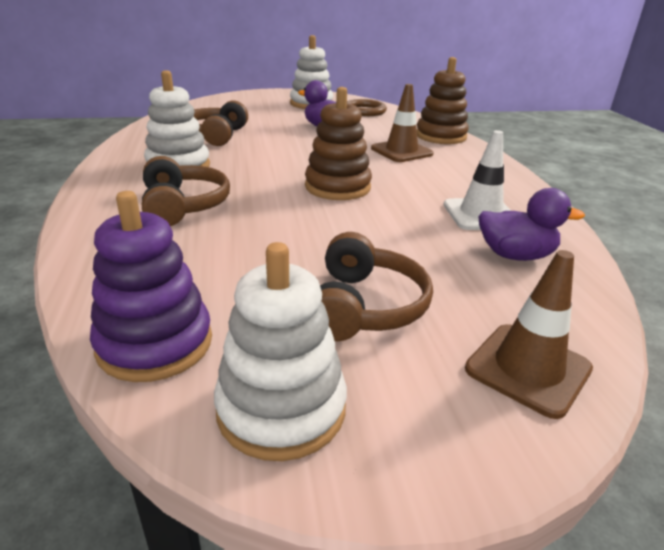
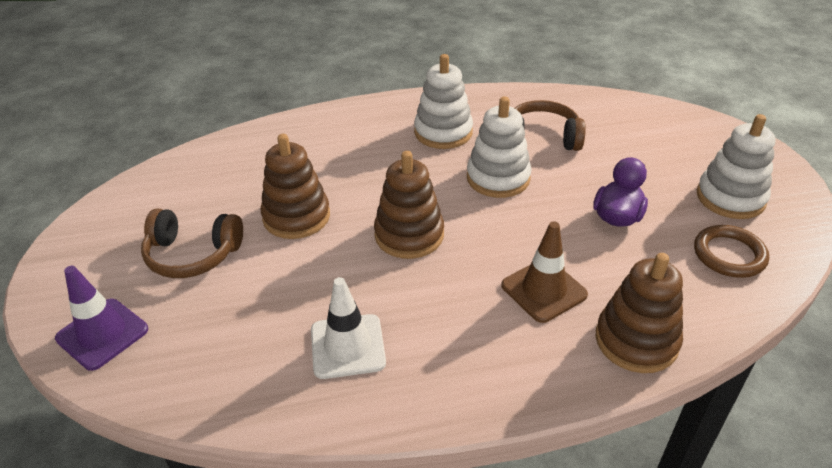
camera: 90 degrees right, 10 degrees up
(155, 343) = (176, 173): purple stacking toy -> none
(183, 206) = (356, 150): brown headphones -> none
(281, 408) = (109, 224): white stacking toy -> white stacking toy (498, 178)
(299, 238) = (296, 217): none -> brown stacking toy
(515, 255) = (255, 359): purple duck -> none
(528, 369) = (102, 334): brown traffic cone -> purple traffic cone

